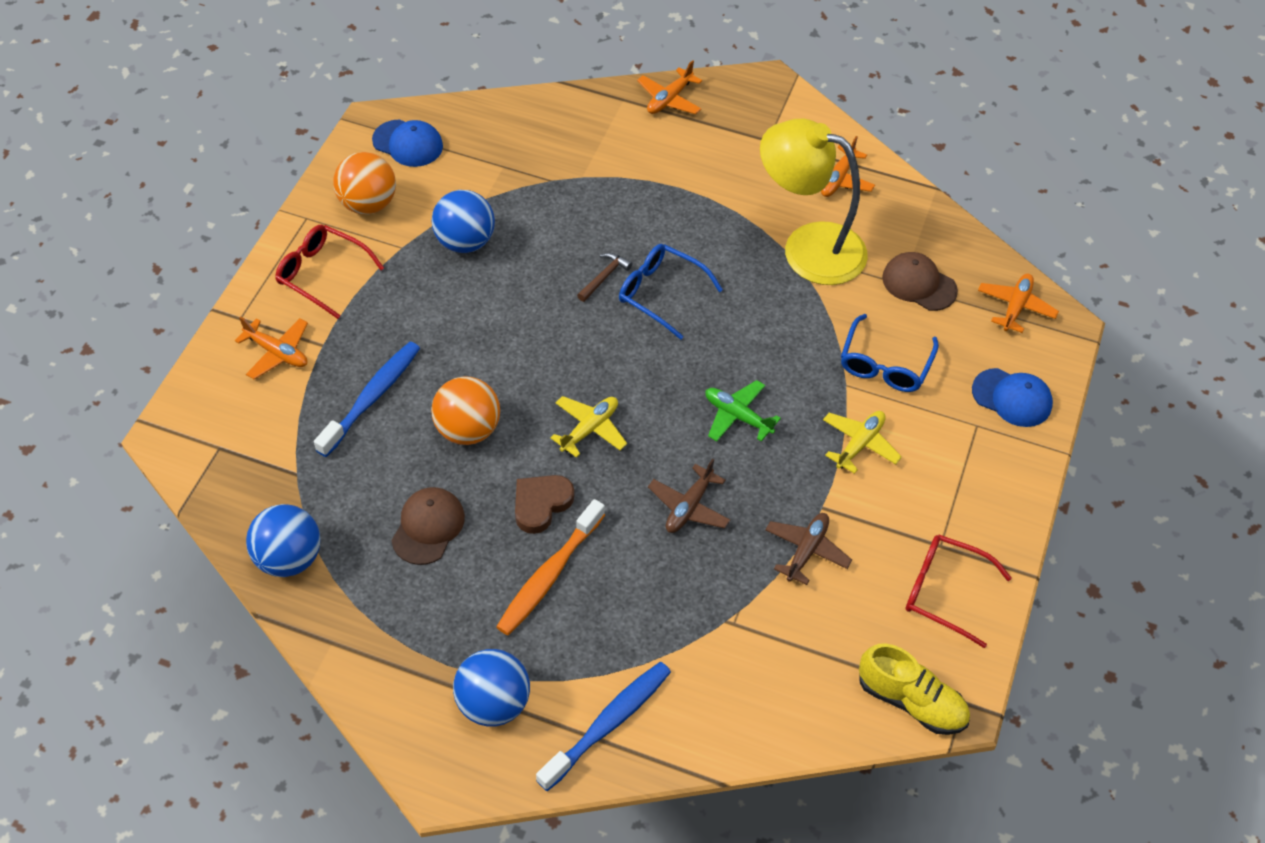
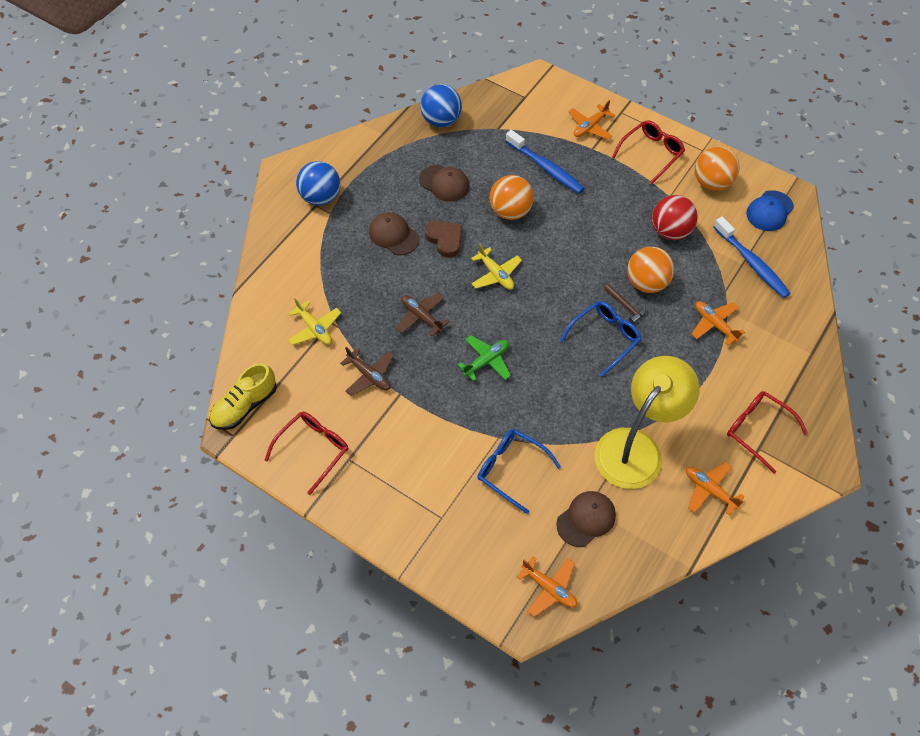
camera: 105 degrees right, 5 degrees up
(465, 242) = (670, 231): blue ball -> red ball
(549, 575) = (394, 235): orange toothbrush -> brown cap
(559, 259) = (646, 282): none -> orange ball
(608, 723) = (289, 247): blue toothbrush -> blue toothbrush (752, 263)
(669, 99) = (811, 386): orange plane -> orange plane (714, 324)
(745, 141) = (758, 430): none -> red glasses
(859, 444) = (444, 431): yellow plane -> yellow plane (314, 328)
(1012, 398) = (460, 552): blue cap -> none

